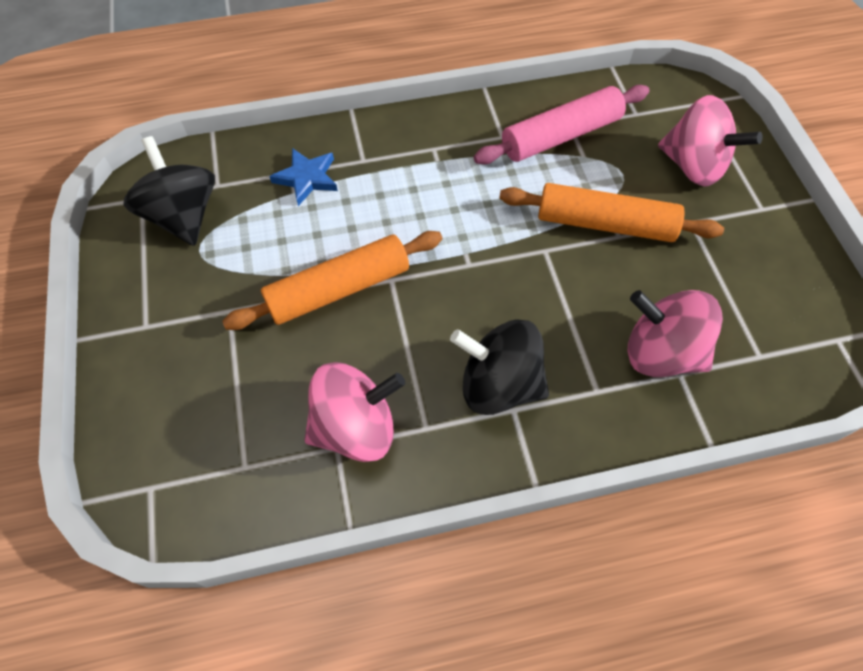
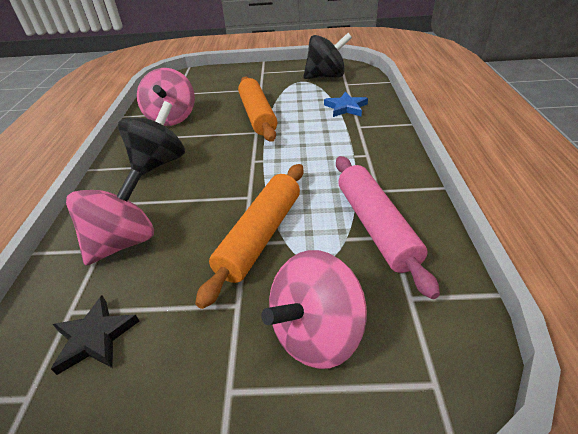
camera: 105 degrees right, 20 degrees down
(771, 318) = (95, 337): none -> black star

